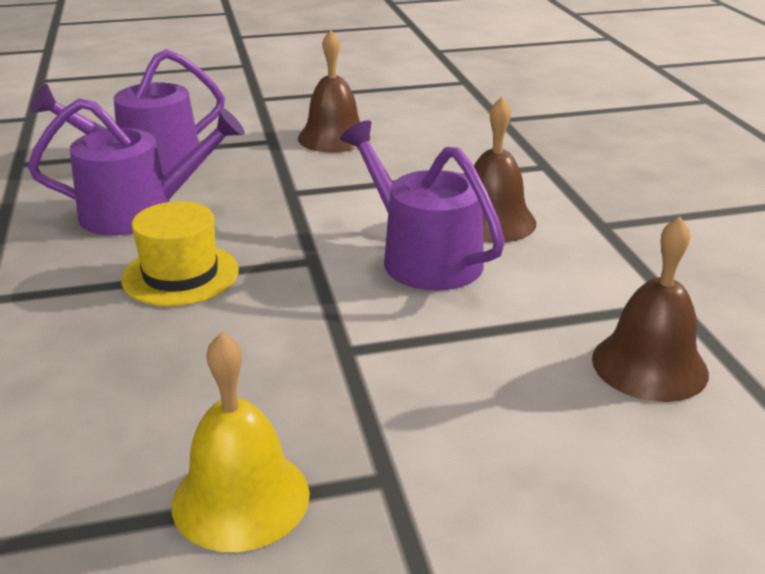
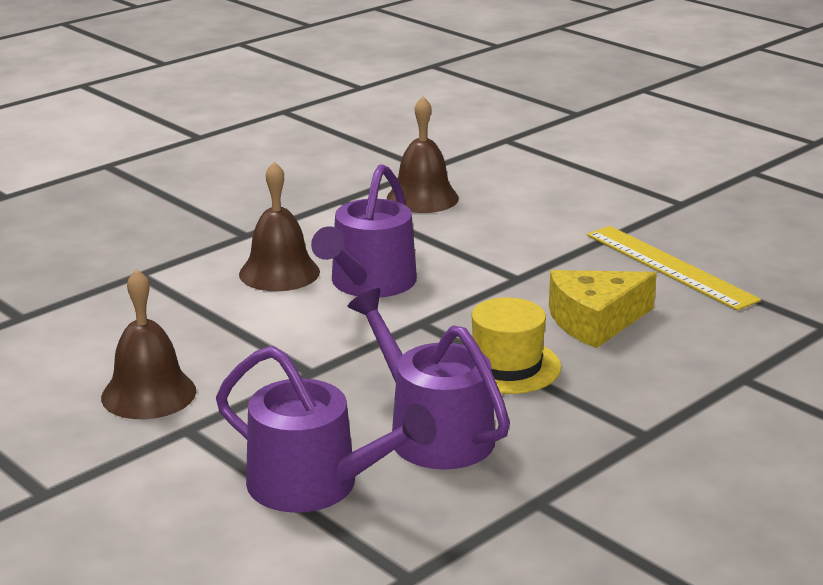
camera: 120 degrees left, 5 degrees down
(188, 360) = (595, 321): none -> yellow cheese
(241, 498) = (670, 266): yellow bell -> yellow ruler

